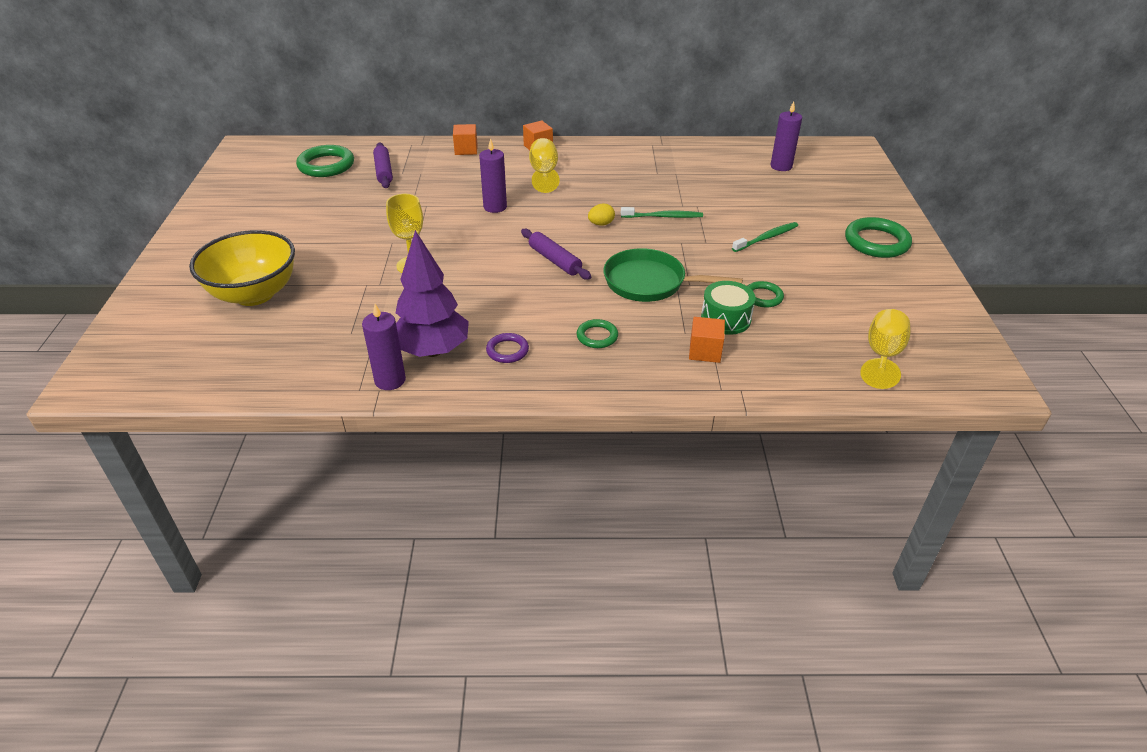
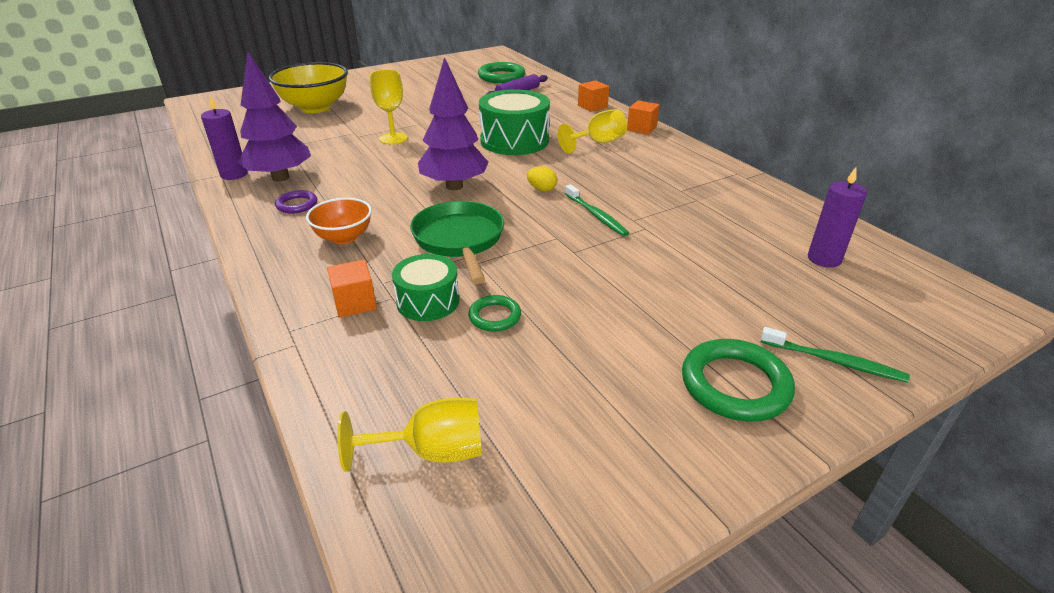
camera: 60 degrees right, 5 degrees down
(495, 207) = (514, 141): purple candle -> green drum
(555, 260) = (454, 186): purple rolling pin -> purple tree
(597, 336) = (344, 237): green ring -> orange bowl
(767, 238) = (632, 289): green toothbrush -> green toothbrush (835, 361)

